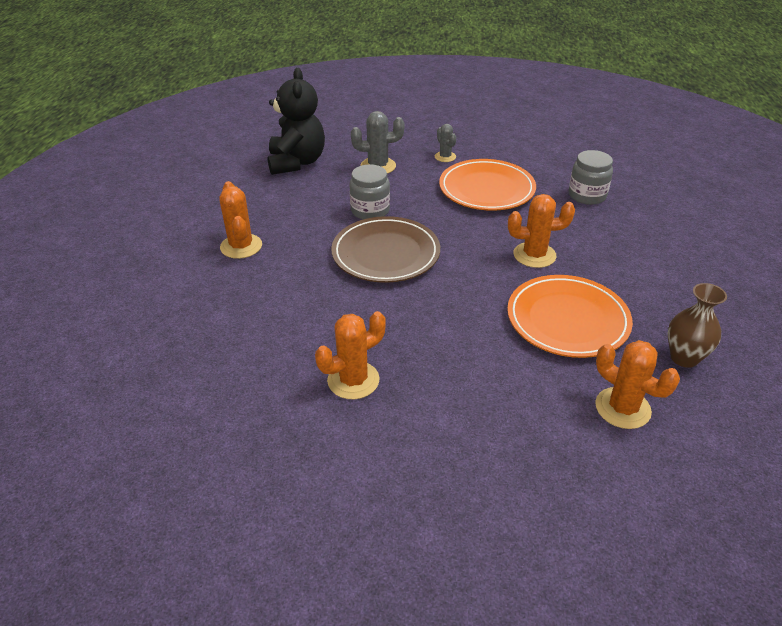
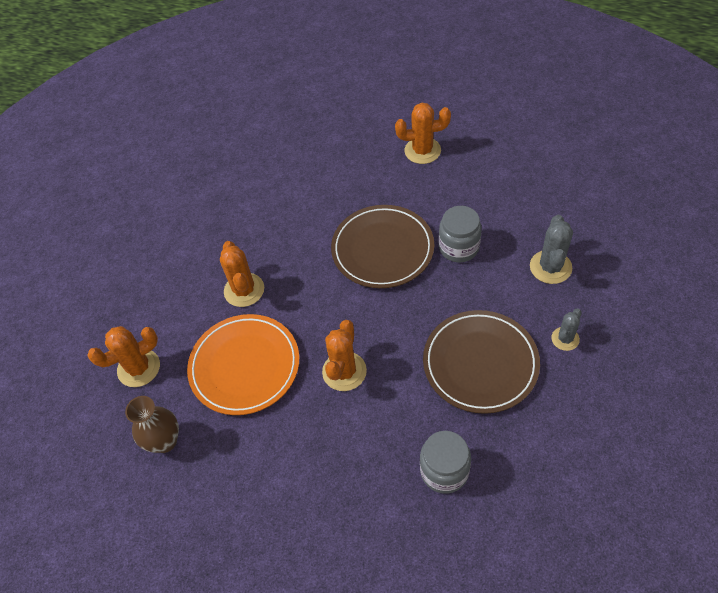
camera: 110 degrees right, 15 degrees up
(296, 162) = (569, 196): black teddy bear -> none
(353, 380) = (238, 208): orange cactus -> orange cactus (244, 290)
(445, 157) = (565, 339): grey cactus -> grey cactus turned 45 degrees counterclockwise
(486, 189) = (480, 363): orange plate -> brown plate

